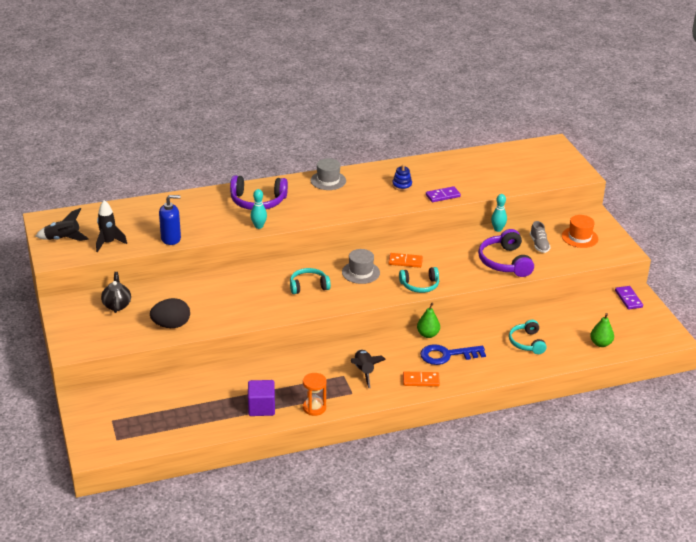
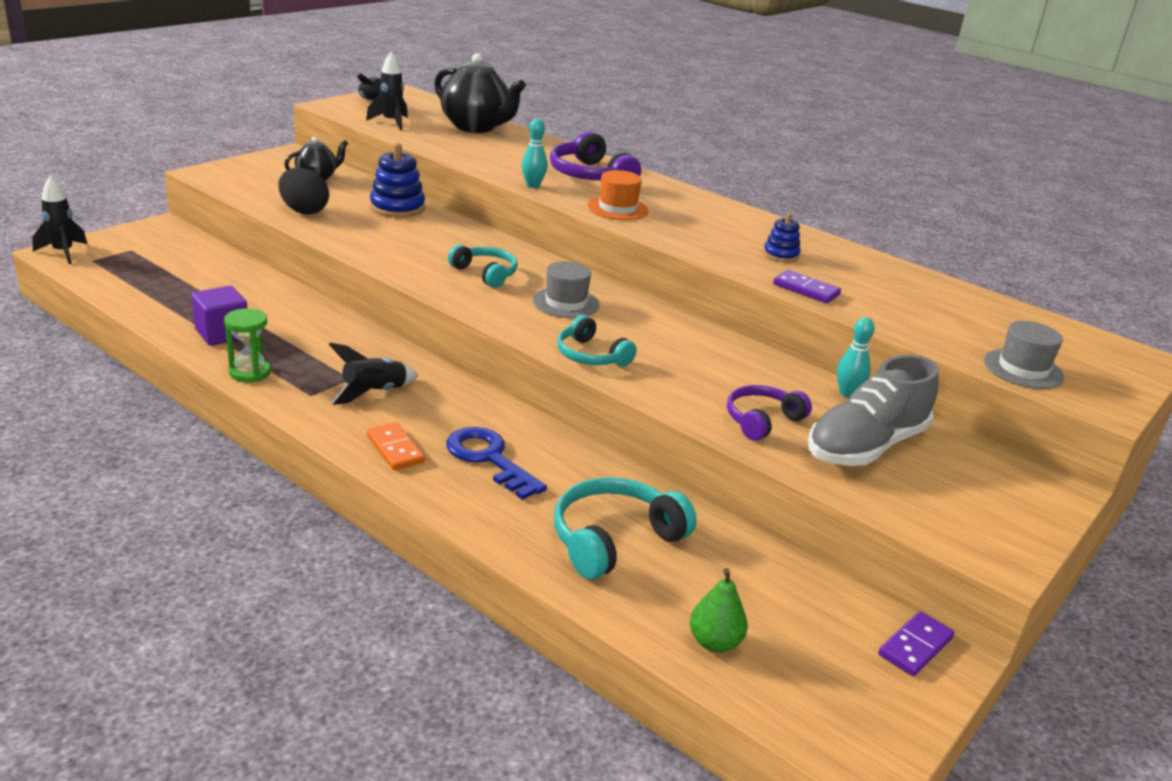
camera: 55 degrees right, 5 degrees down
(94, 450) = (63, 252): none -> black rocket
(143, 213) = (476, 127): none -> black teapot
(171, 238) = (440, 147): blue soap dispenser -> none
(193, 288) = (397, 208): none -> blue stacking toy
(314, 408) = (250, 372): orange hourglass -> green hourglass
(328, 180) = (708, 206): grey hat -> grey hat (1023, 369)
(405, 261) = (639, 331): orange domino -> none
(428, 334) = (527, 427): green pear -> none
(504, 262) = (762, 420): purple headphones -> purple headphones, size x0.66
(527, 342) = (614, 539): turquoise headphones -> turquoise headphones, size x1.52
(539, 245) = (866, 446): grey shoe -> grey shoe, size x2.03
(579, 237) = (960, 488): orange hat -> orange hat (617, 208)

